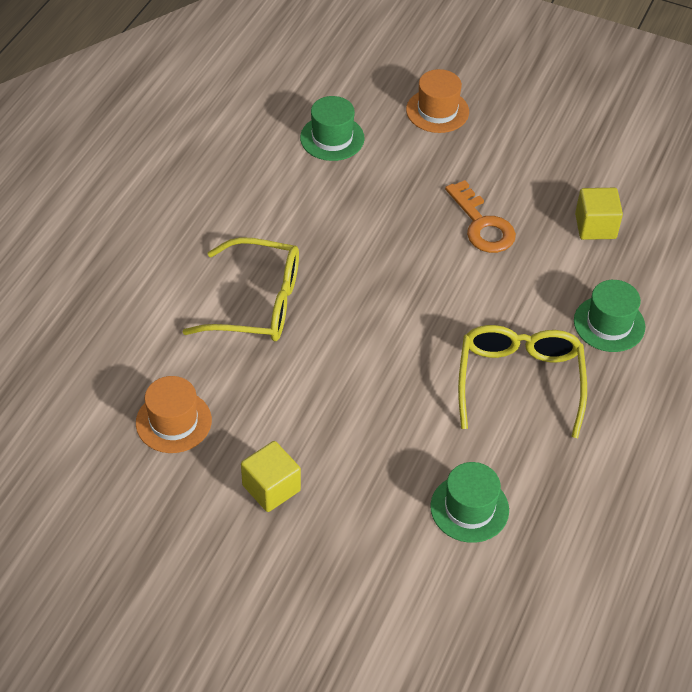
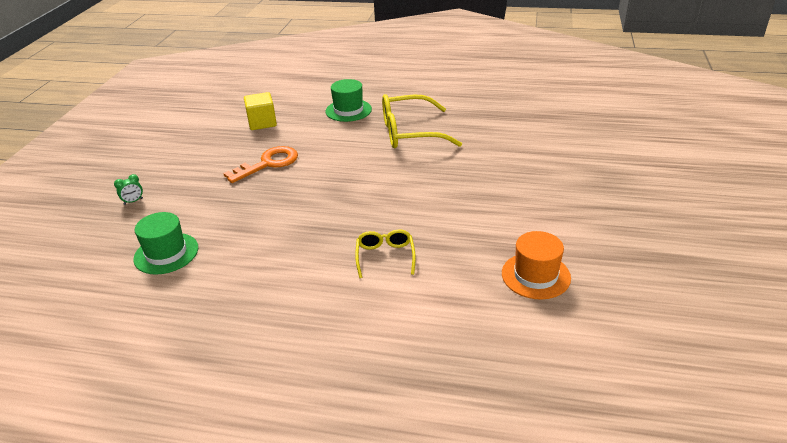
camera: 100 degrees left, 15 degrees down
(256, 303) = (385, 257): yellow glasses -> yellow glasses, size x0.53
(271, 488) = (561, 212): yellow cube -> none
(437, 111) = (133, 201): orange hat -> green clock
(469, 508) = (518, 137): green hat -> none

